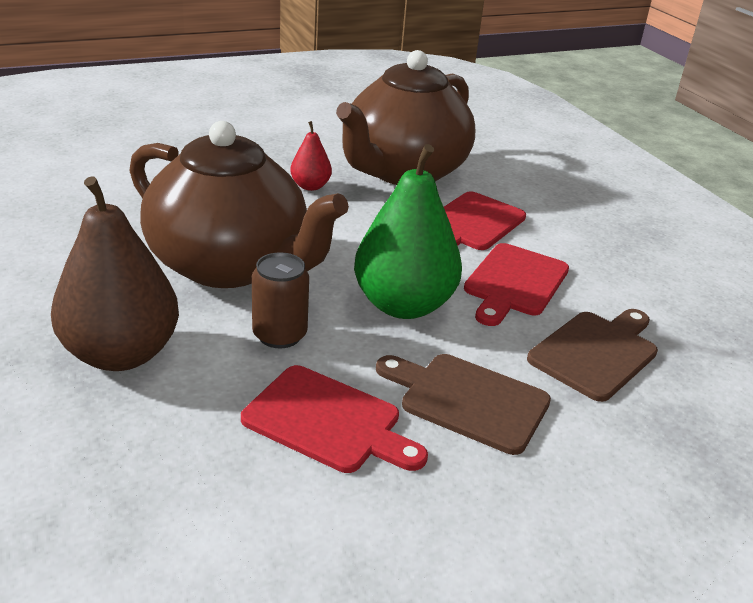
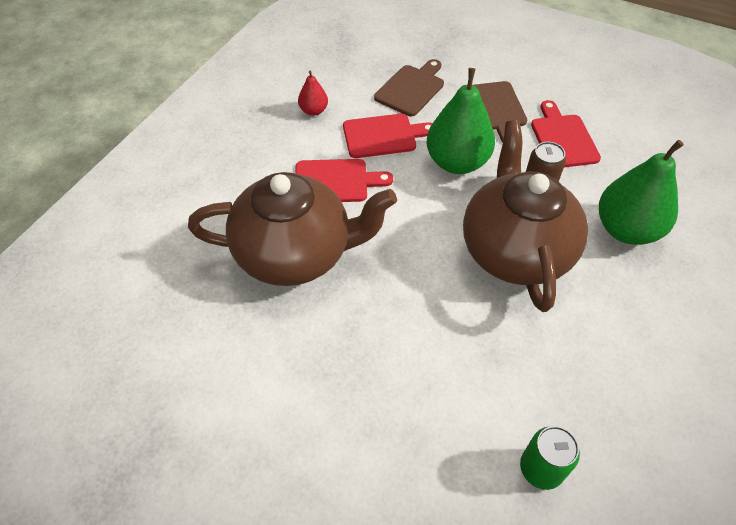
camera: 125 degrees left, 20 degrees up
(60, 166) = (541, 468): none -> green can
(121, 354) = (626, 230): brown pear -> green pear
(310, 186) = (379, 286): red pear -> red pear (313, 111)
(596, 352) = (411, 89): brown cutting board -> brown cutting board turned 120 degrees clockwise

